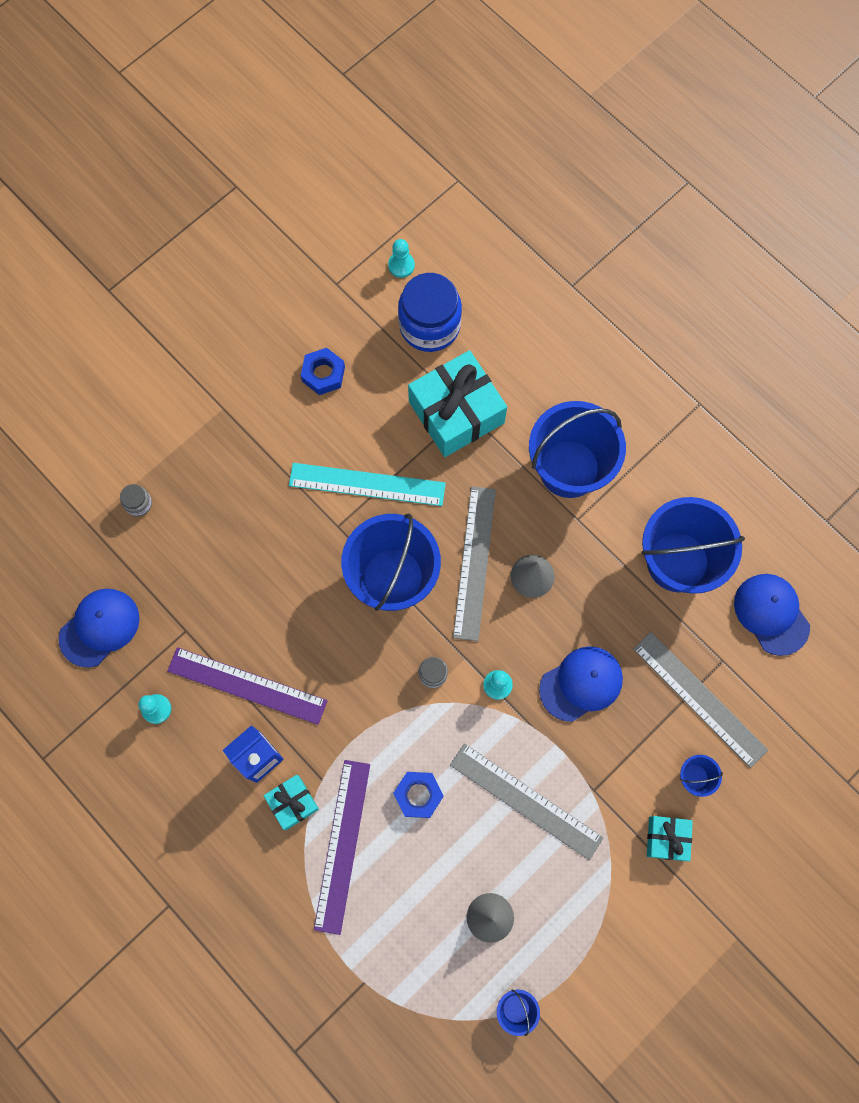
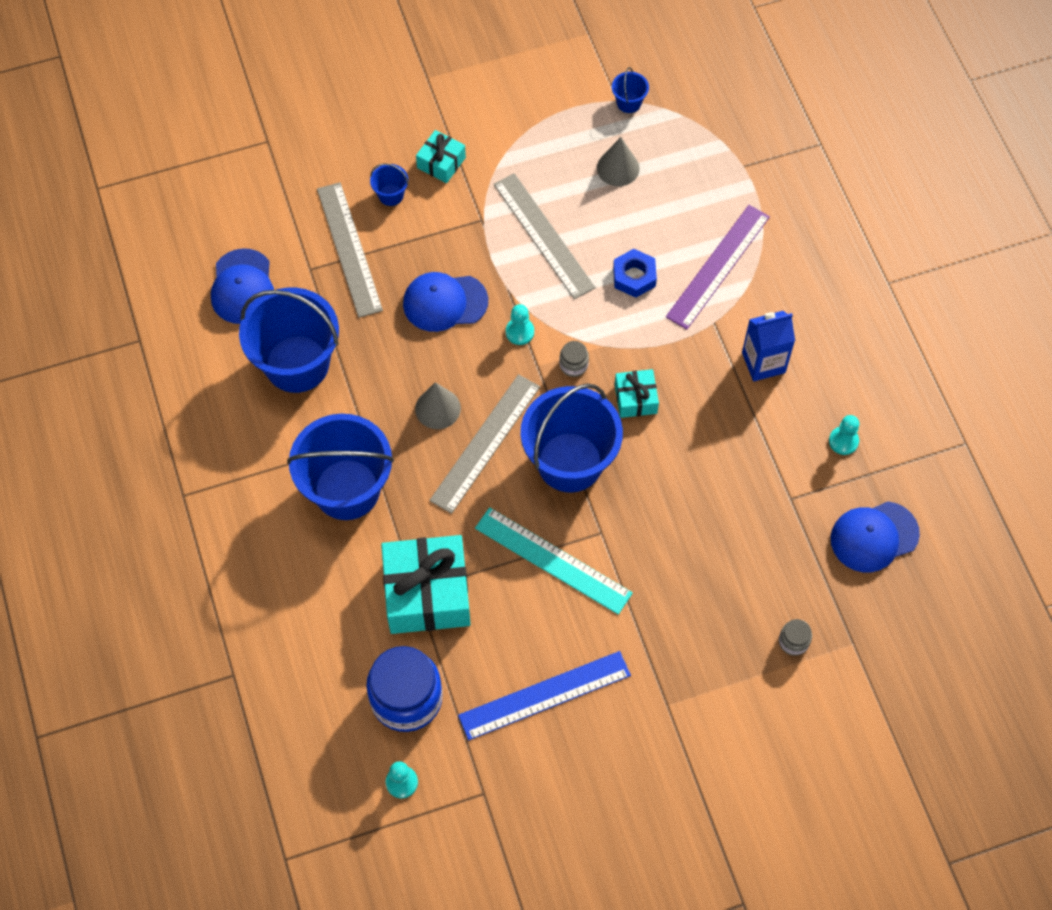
camera: 155 degrees left, 10 degrees down
(247, 686) = (750, 426): purple ruler -> none
(292, 803) = (748, 315): turquoise gift -> turquoise gift (635, 399)
(323, 374) = (544, 695): blue nut -> blue ruler

